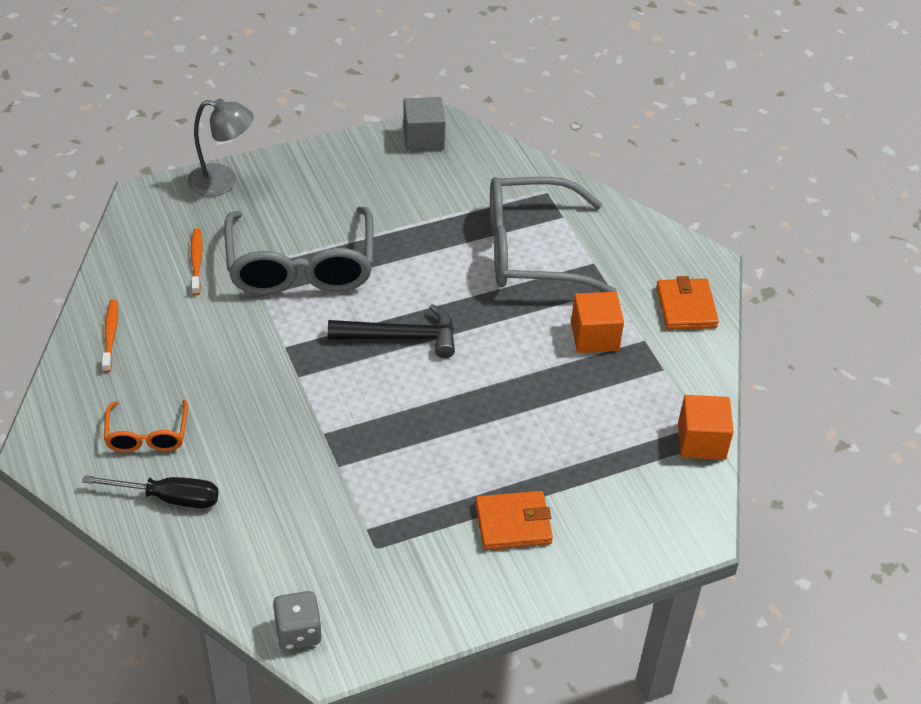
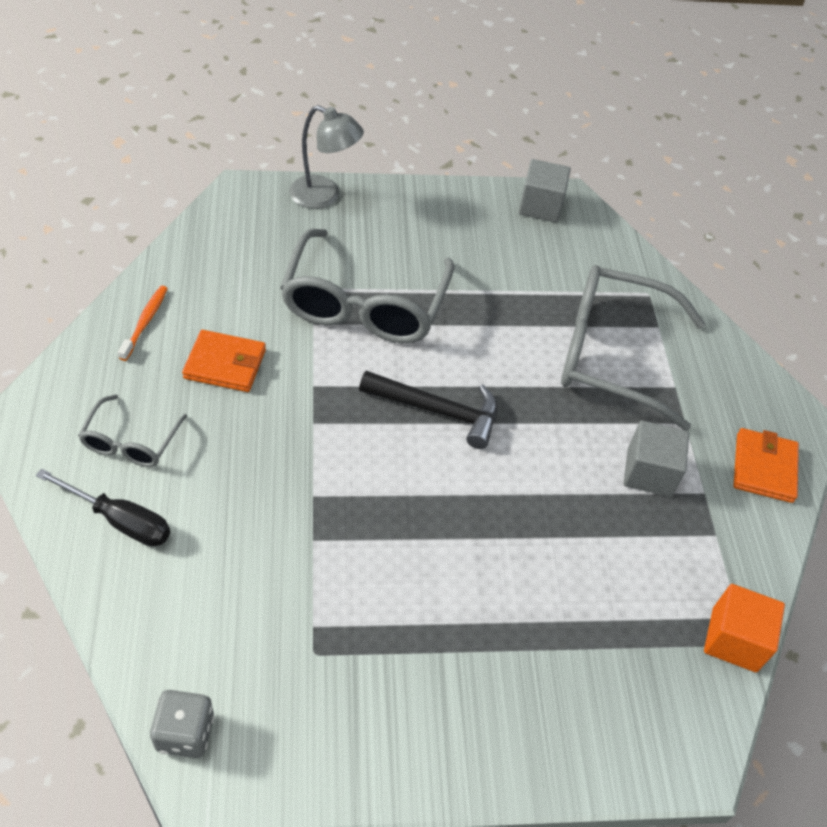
camera: 15 degrees right, 5 degrees up
(147, 435) = (131, 441): orange glasses -> grey glasses
(196, 261) = (263, 270): orange toothbrush -> none
(513, 523) = (480, 674): orange wallet -> orange wallet (225, 364)
(594, 337) = (649, 472): orange cube -> grey cube

